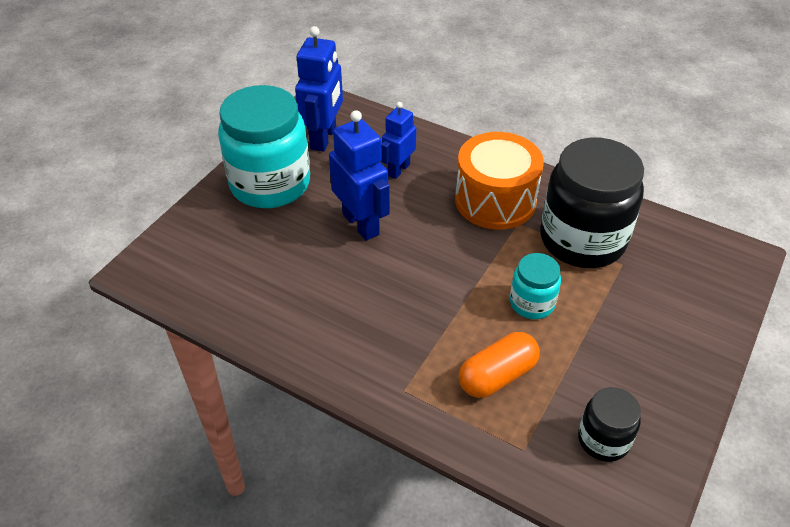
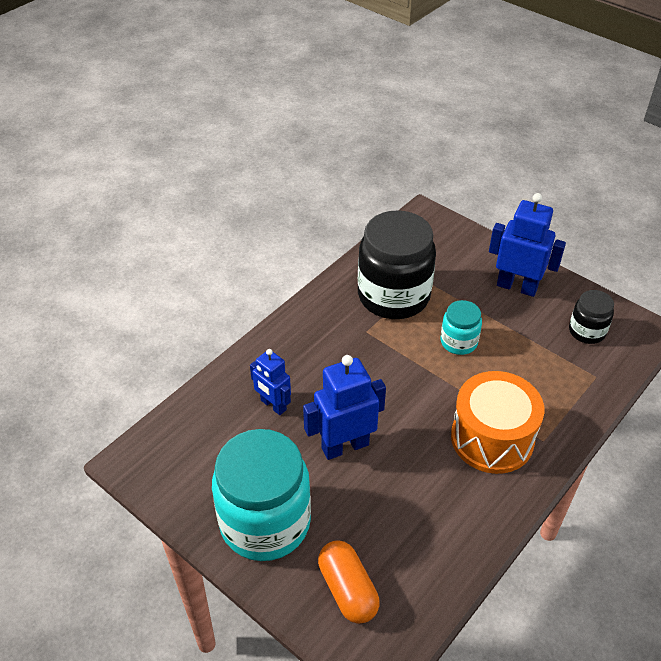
camera: 80 degrees left, 0 degrees up
(324, 138) = (202, 464): blue robot -> blue robot (517, 287)
(495, 200) = (334, 341): orange drum -> orange drum (492, 438)
(497, 376) = (530, 378): orange capsule -> orange capsule (348, 590)

